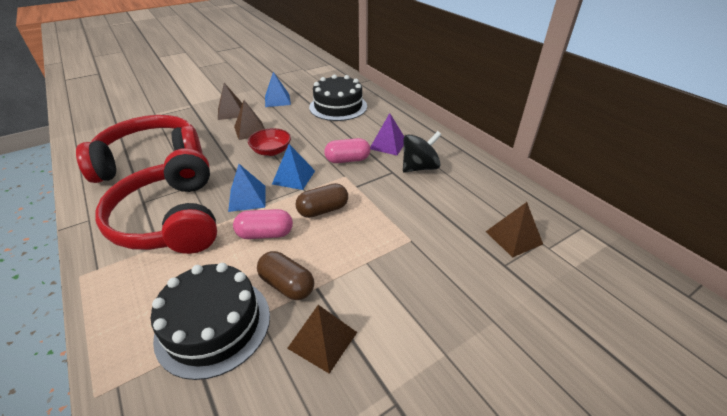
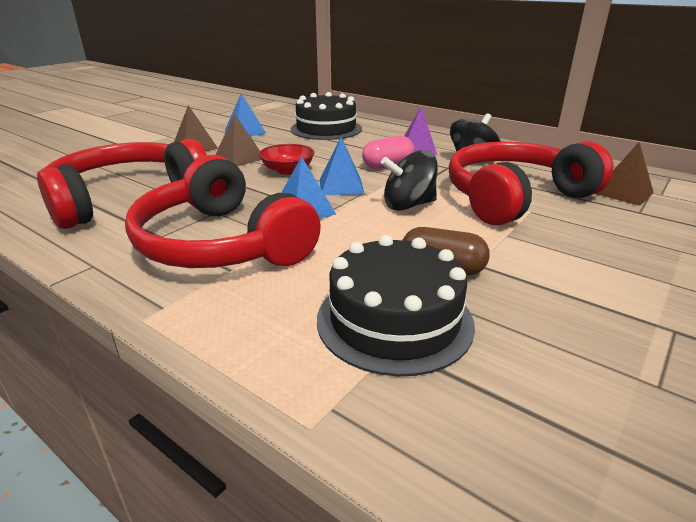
camera: 20 degrees left, 10 degrees down
(265, 234) = (364, 234): pink capsule -> none
(322, 340) = (537, 302): brown pyramid -> none
(323, 210) = (408, 205): brown capsule -> black spinning top
(413, 221) = (515, 197): none -> red headphones

